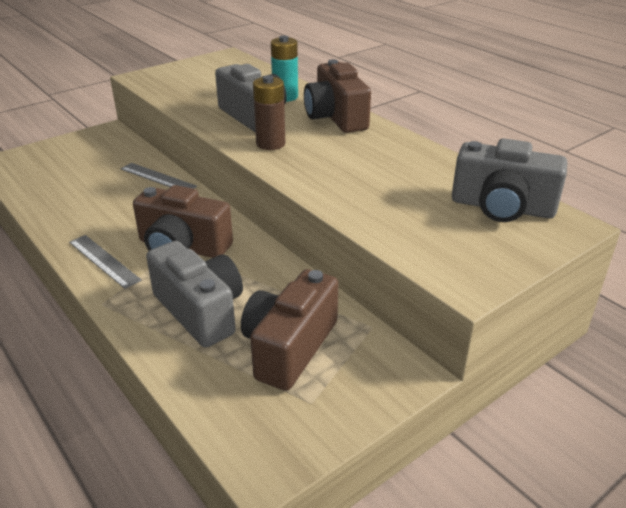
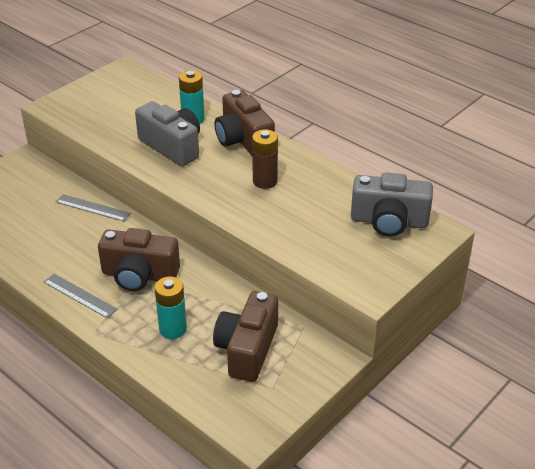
camera: 10 degrees left, 5 degrees up
(200, 311) = (173, 329): grey camera -> turquoise battery
(270, 144) = (196, 176): brown battery -> brown battery (265, 181)

